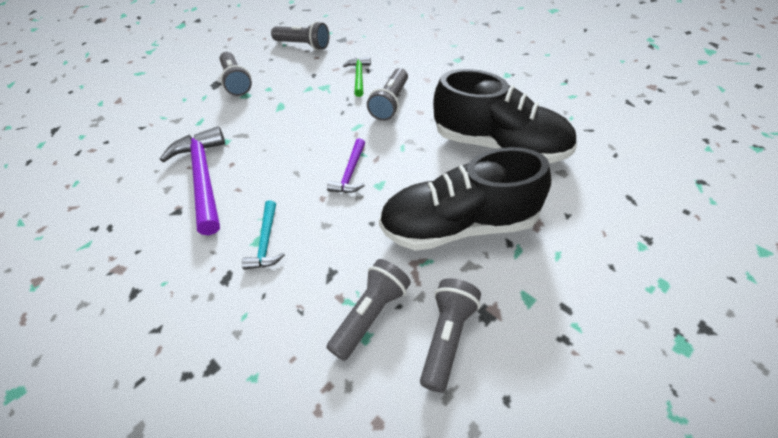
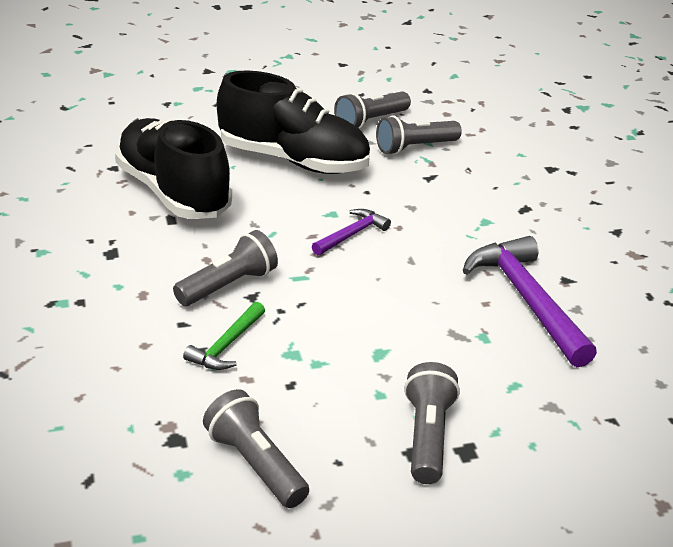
camera: 155 degrees left, 15 degrees down
(203, 178) = (527, 300): purple hammer -> purple hammer turned 150 degrees clockwise
(266, 242) = (476, 217): turquoise hammer -> none

